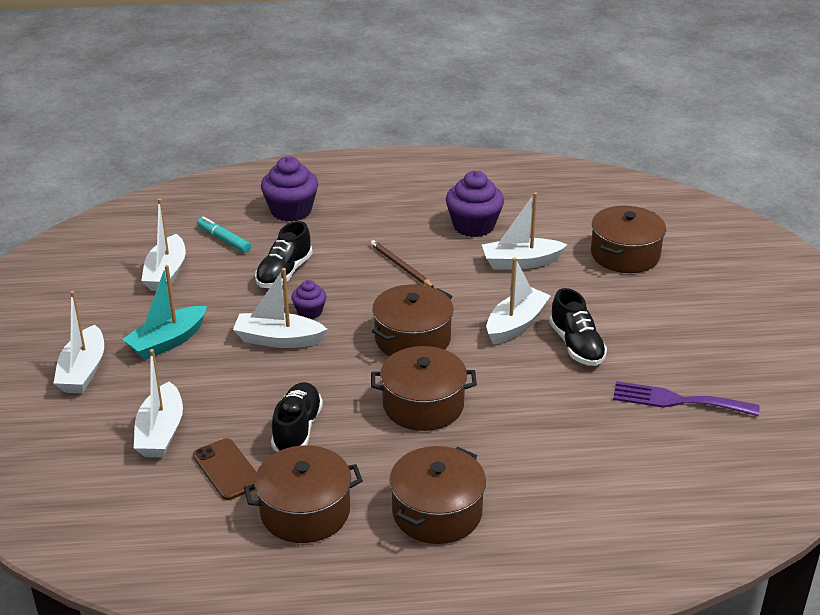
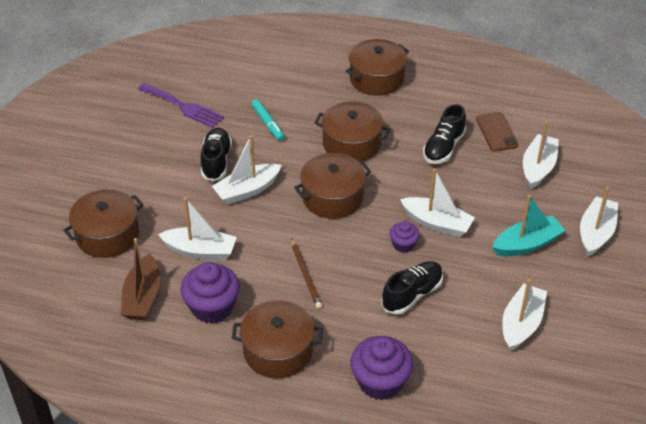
camera: 160 degrees left, 10 degrees up
(224, 240) = (459, 356): turquoise marker -> turquoise marker (268, 124)
(305, 511) = (454, 97): brown pot -> brown pot (278, 351)
(544, 220) = (142, 297): none -> brown boat

